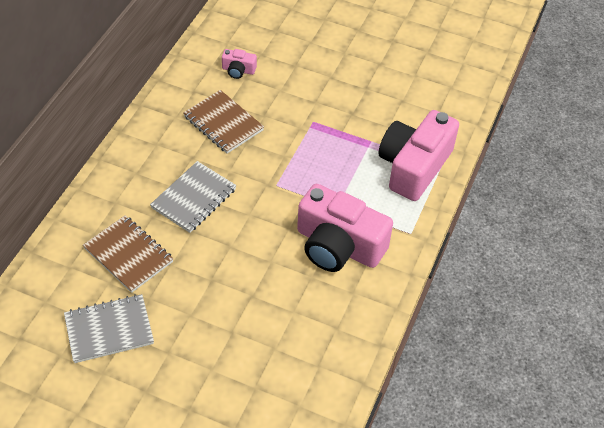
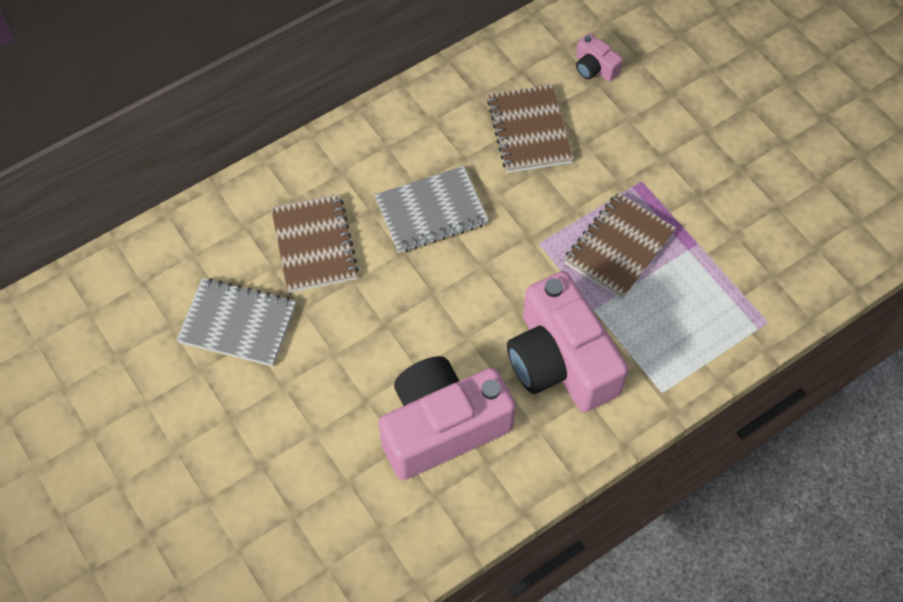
camera: 35 degrees right, 10 degrees up
(326, 165) = (619, 247): none -> brown notebook
(414, 166) = (729, 306): pink camera -> pink camera (442, 427)

